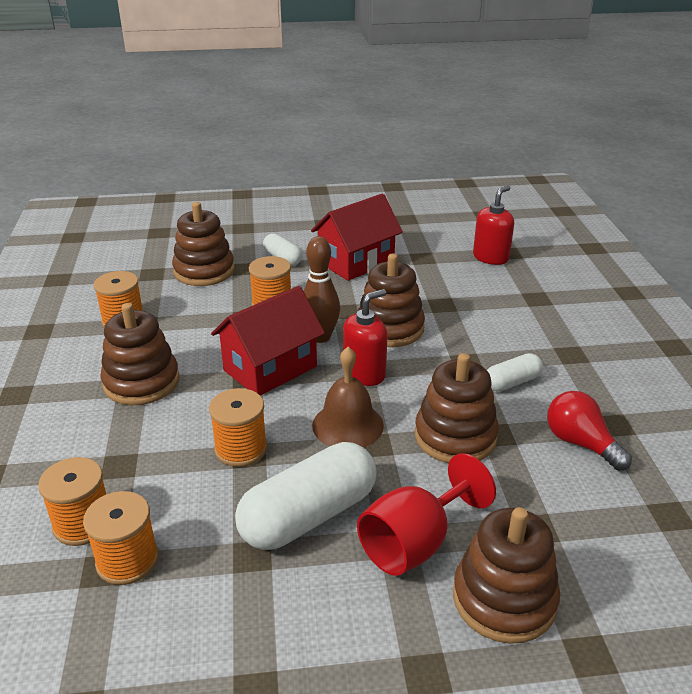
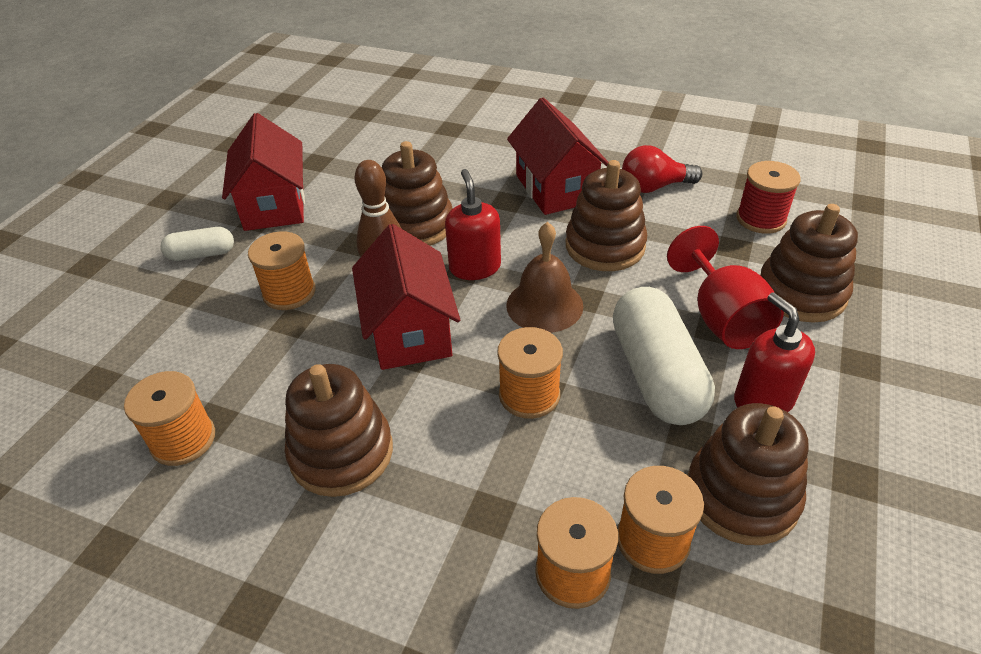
camera: 60 degrees left, 10 degrees up
(204, 271) = (150, 328): brown stacking toy -> brown stacking toy (741, 496)
(491, 257) = (362, 125): red soap dispenser -> red soap dispenser (763, 400)
(512, 382) = (556, 188): white capsule -> red house
(607, 538) = (761, 219): none -> red spool

